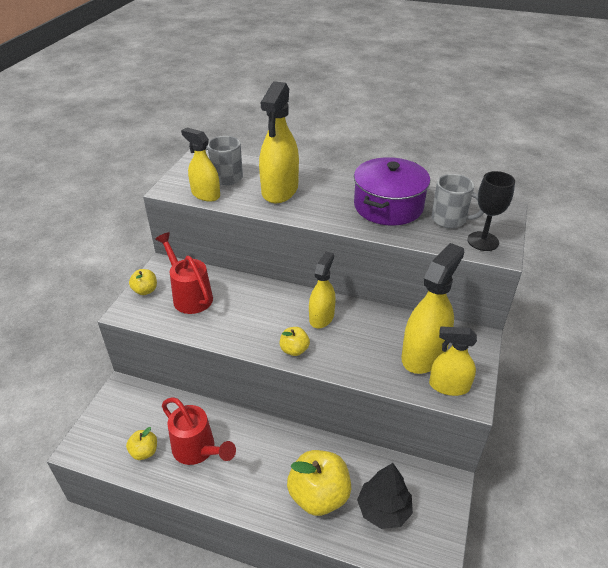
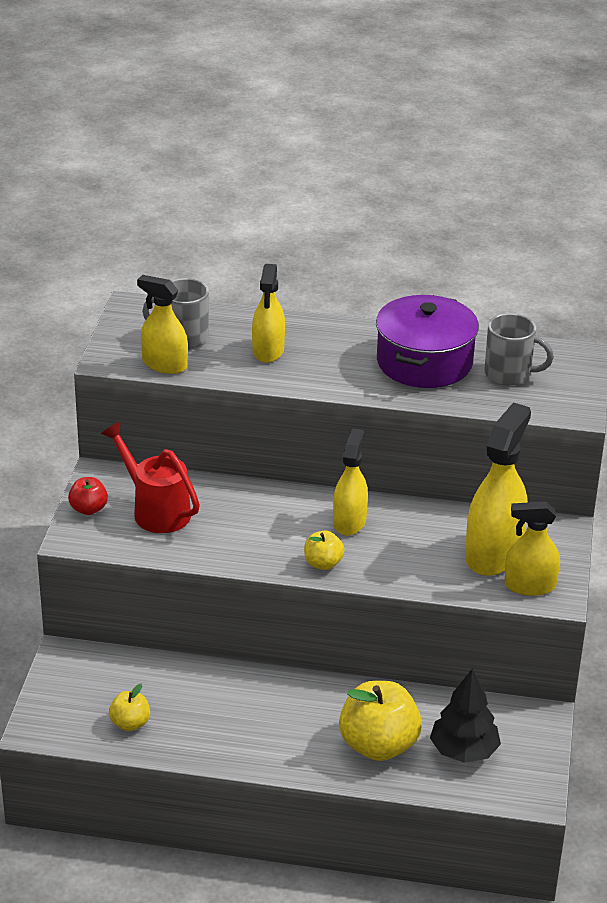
camera: 10 degrees left, 5 degrees down
(145, 290) = (88, 509): yellow apple -> red apple
(198, 450) = (203, 714): red watering can -> none
(280, 190) = (268, 351): yellow spray bottle -> yellow spray bottle, size x0.63
(483, 241) = (554, 399): black goblet -> none

